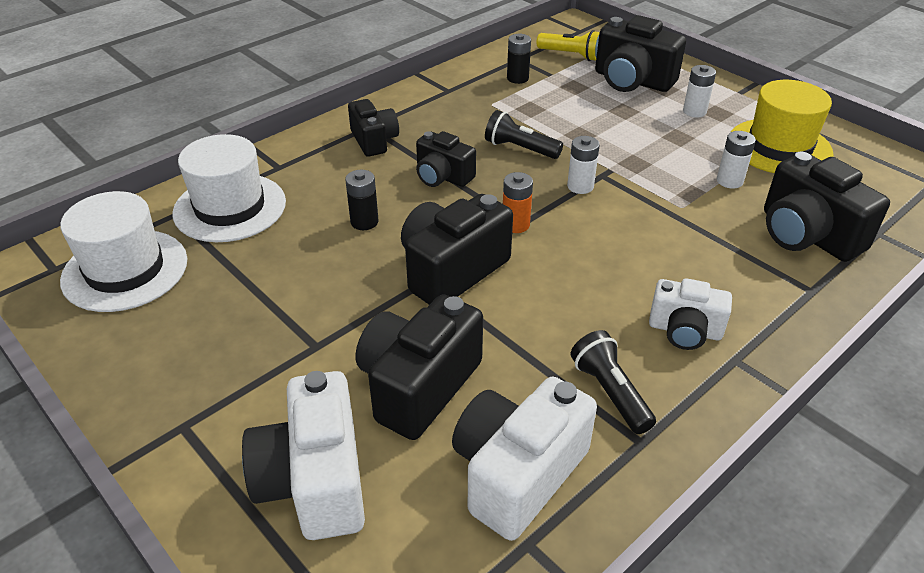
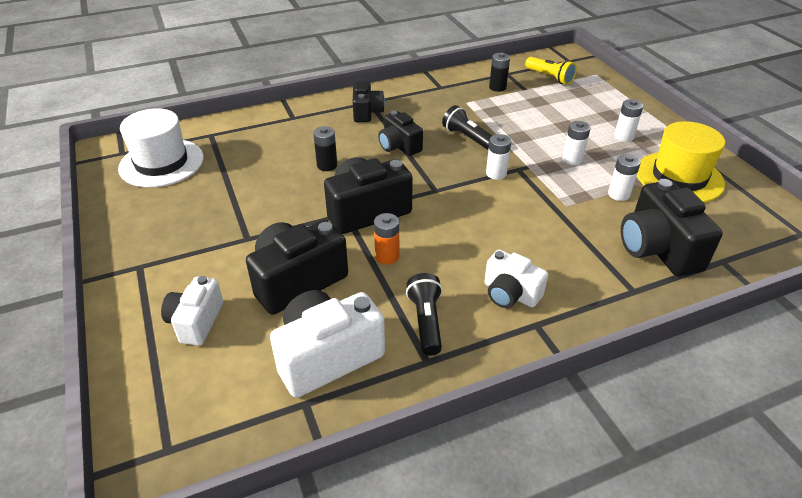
camera: 20 degrees right, 0 degrees up
(230, 207) = (246, 137): white hat -> none
(314, 480) = (196, 322): white camera -> white camera, size x0.62
(515, 224) = (431, 190): orange battery -> orange battery (387, 256)
(632, 81) = (587, 104): black camera -> none
(655, 150) = (572, 159): none -> white battery

